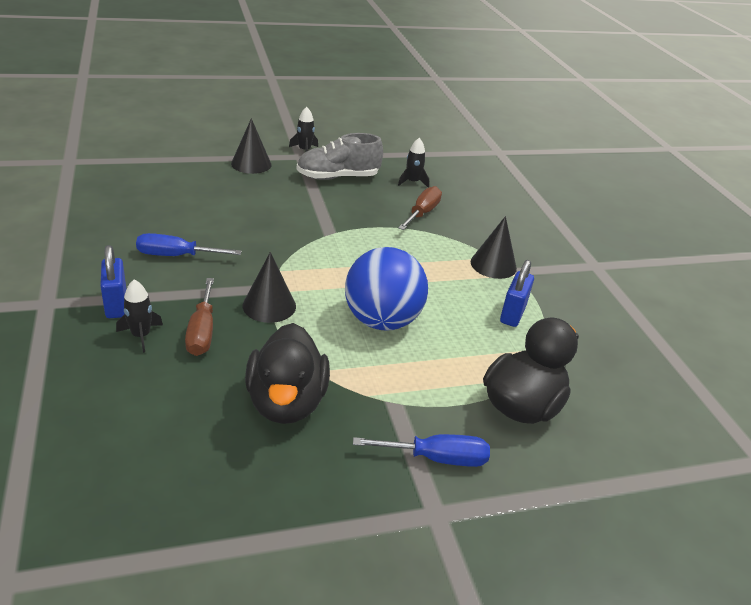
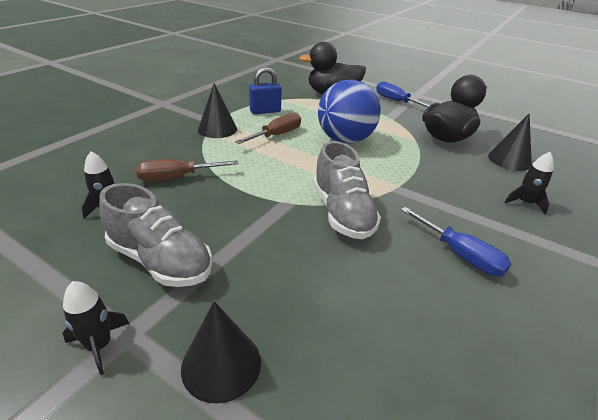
camera: 130 degrees left, 0 degrees up
(116, 305) = (541, 234): blue padlock -> none
(202, 331) = (474, 185): brown screwdriver -> brown screwdriver (276, 135)
(269, 305) = (410, 178): black cone -> black cone (509, 160)
(285, 245) = (342, 213): none -> grey shoe

